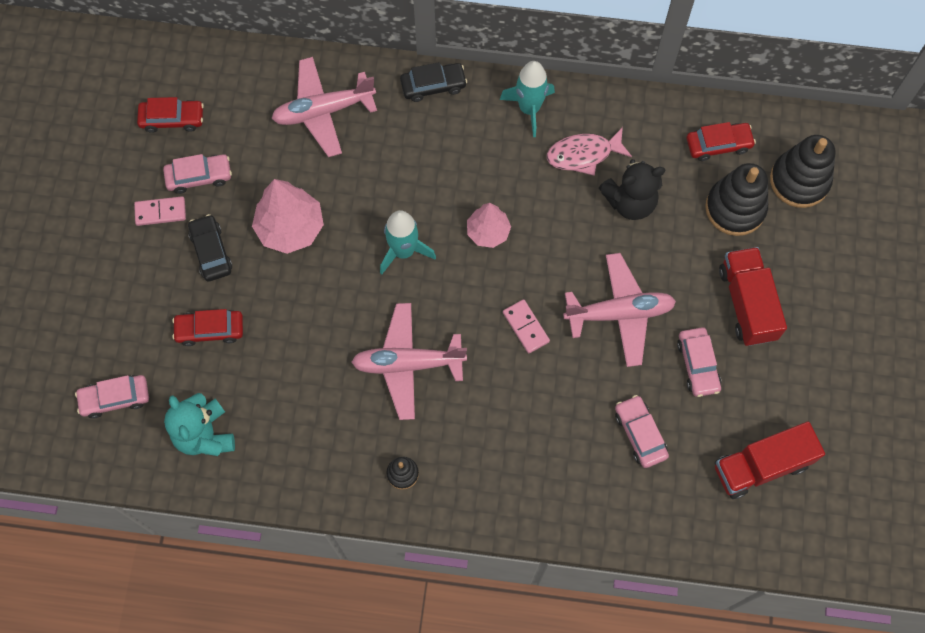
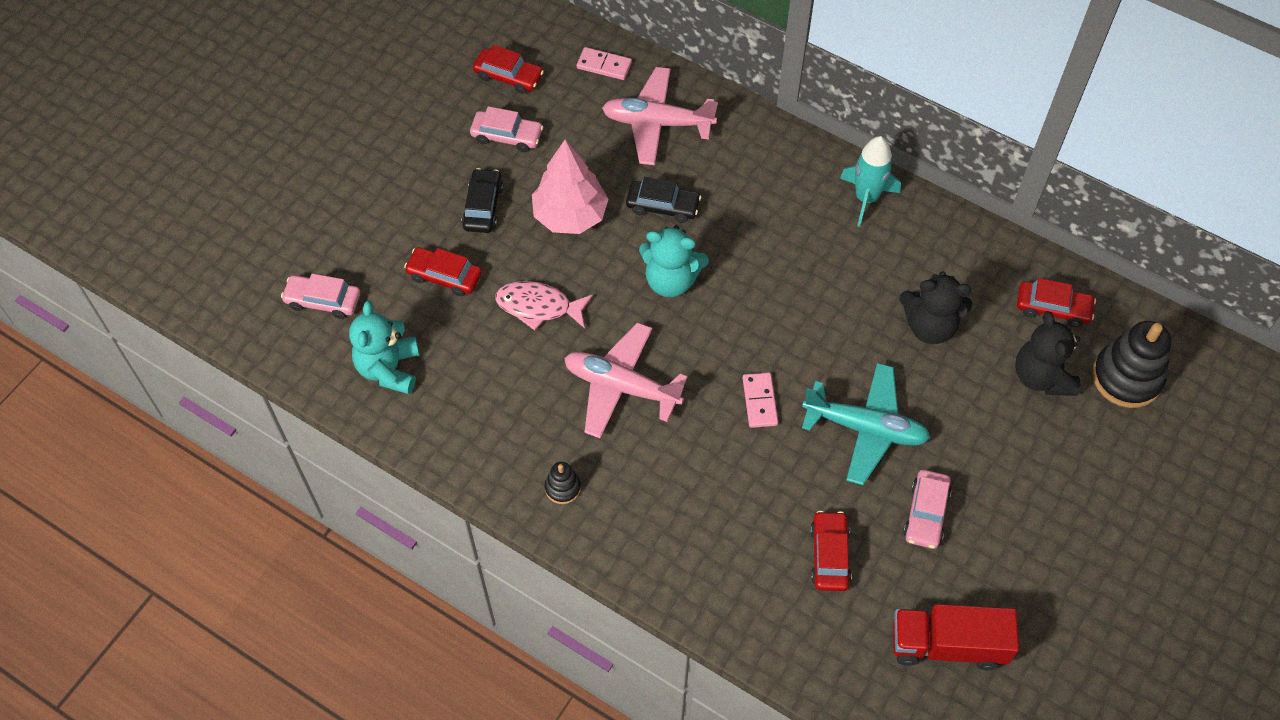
camera: 25 degrees right, 10 degrees down
(160, 212) = (454, 153): pink domino -> pink domino (604, 65)
(403, 251) = (671, 280): turquoise rocket -> turquoise teddy bear
(433, 86) = (778, 141): black car -> black car (663, 206)
(488, 232) = (766, 296): pink tree -> none
(583, 154) = (902, 262): pink fish -> pink fish (538, 306)
(619, 313) = (865, 428): pink plane -> turquoise plane
(640, 434) = (829, 555): pink car -> red car
(735, 208) = (1041, 376): black stacking toy -> black teddy bear
(747, 303) = (1010, 475): red truck -> none

